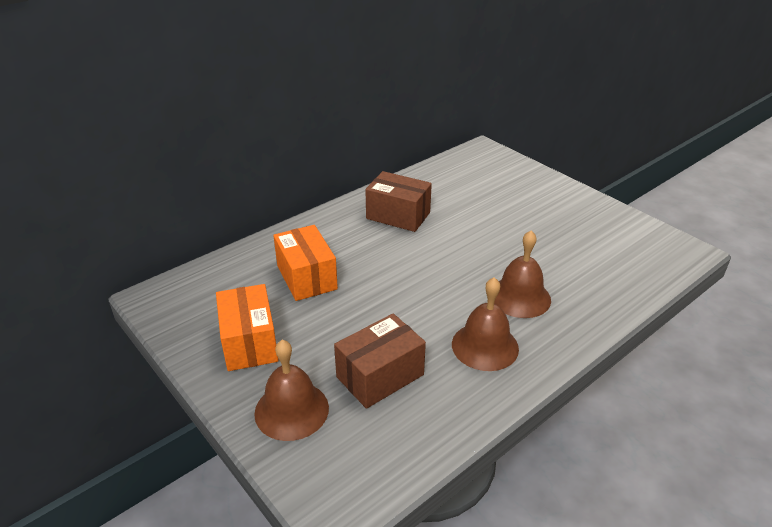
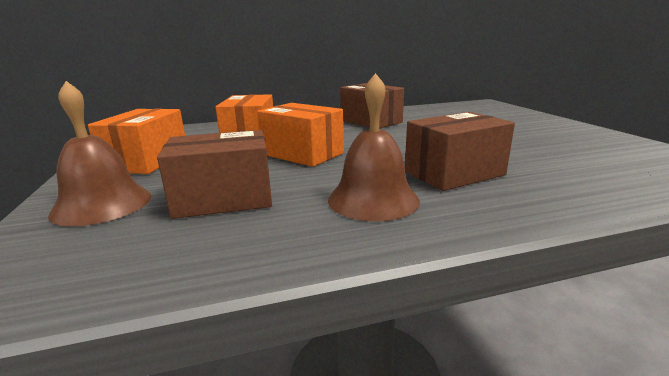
camera: 25 degrees right, 15 degrees down
(383, 295) = (302, 154): none -> orange box
(520, 297) = (454, 173): brown bell -> brown box

